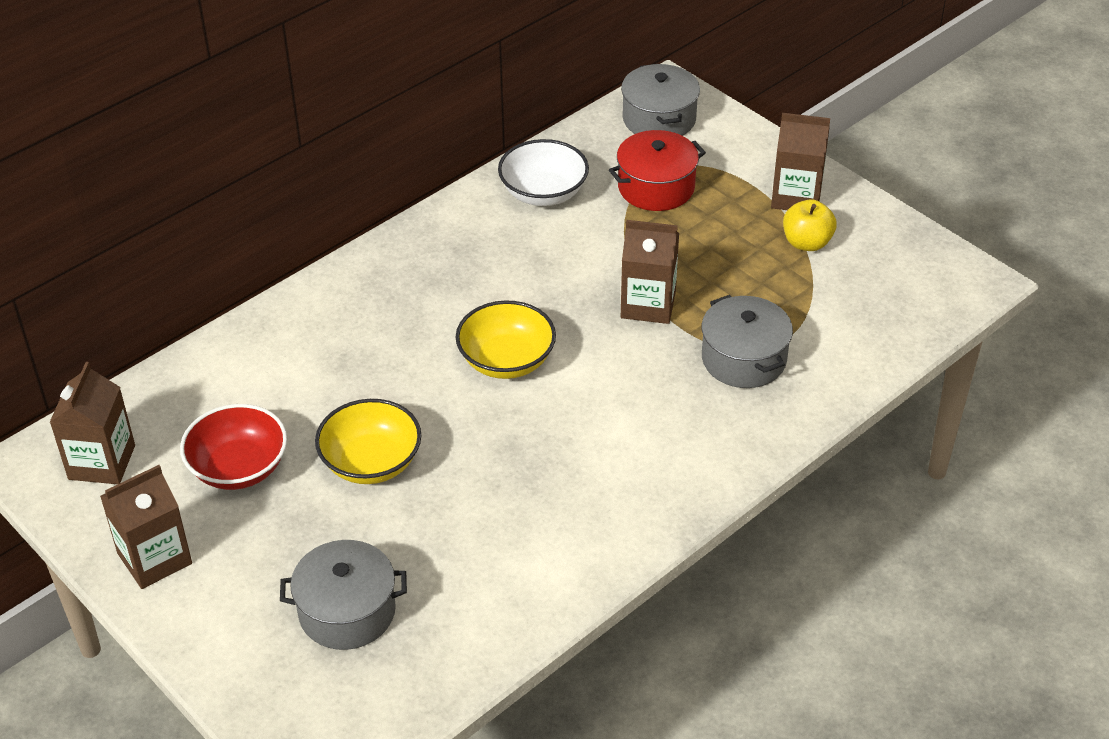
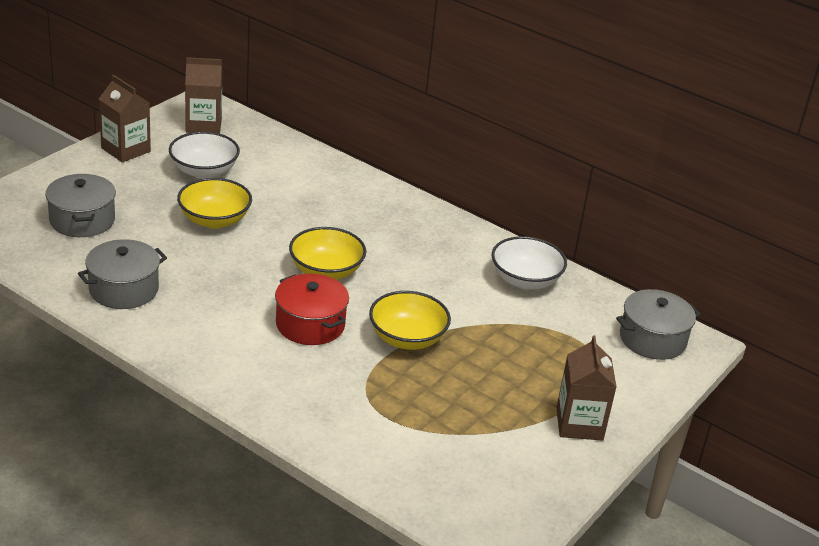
camera: 75 degrees right, 10 degrees down
(238, 468) = (204, 171): red bowl -> white bowl
(648, 304) = (407, 338): brown carton -> yellow bowl
(656, 187) = (557, 339): red pot -> red pot (310, 324)
(744, 359) = (354, 392): grey pot -> grey pot (124, 289)
(807, 243) = (516, 430): yellow apple -> none

